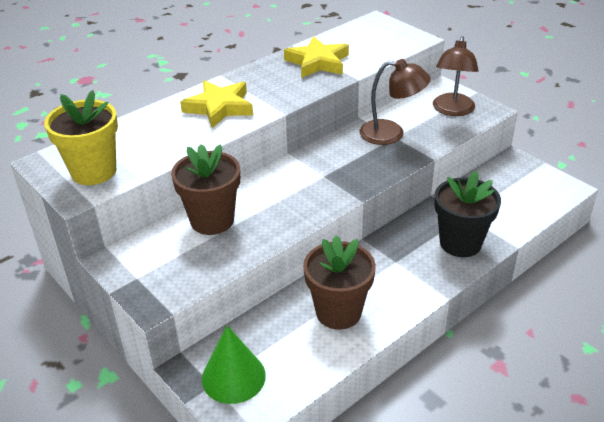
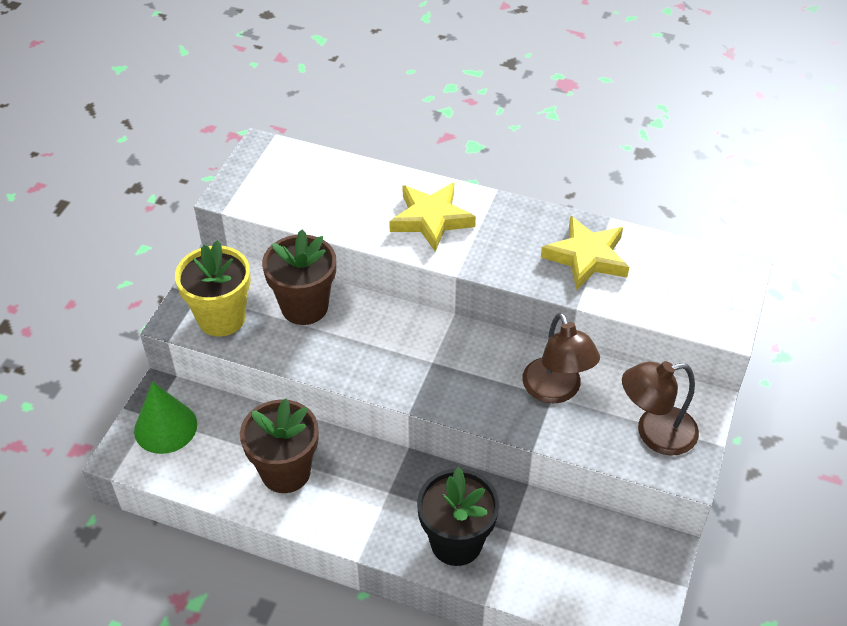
camera: 60 degrees right, 10 degrees up
(94, 171) = (267, 187): yellow flower pot -> yellow flower pot (221, 318)

